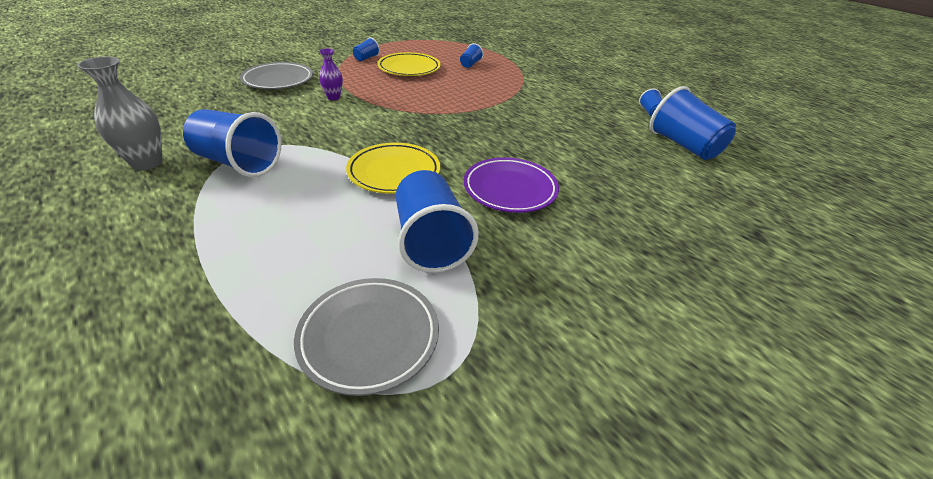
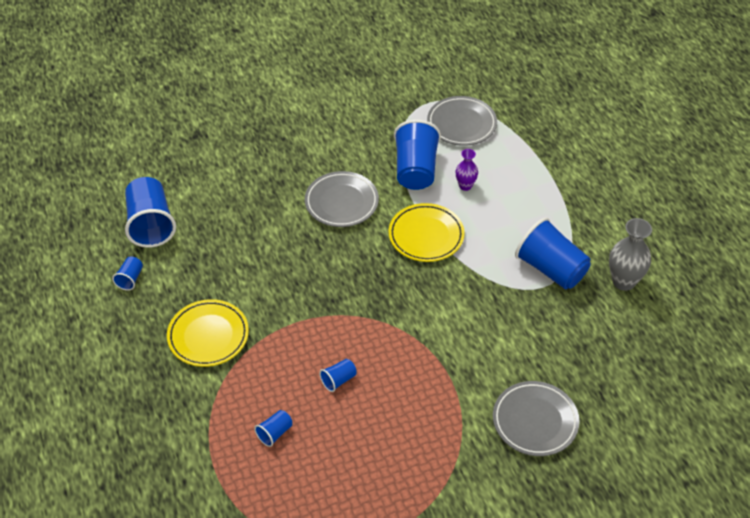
camera: 160 degrees left, 10 degrees up
(333, 97) = (469, 367): purple vase -> purple vase (465, 186)
(366, 58) = (418, 476): blue cup -> blue cup (338, 380)
(409, 68) = (365, 431): yellow plate -> yellow plate (208, 336)
(510, 189) = (341, 202): purple plate -> grey plate

